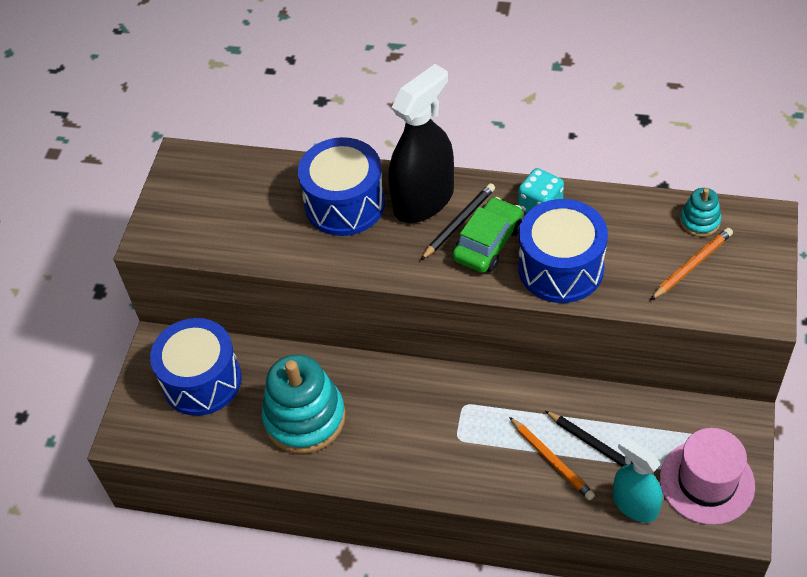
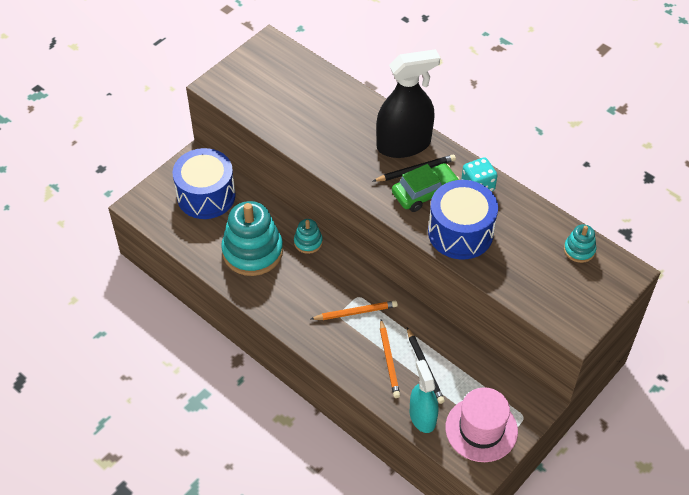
camera: 25 degrees right, 0 degrees up
(345, 204) = (351, 122): blue drum -> none
(362, 372) = (308, 242): none -> turquoise stacking toy
(692, 265) = (551, 275): orange pencil -> orange pencil (356, 312)

